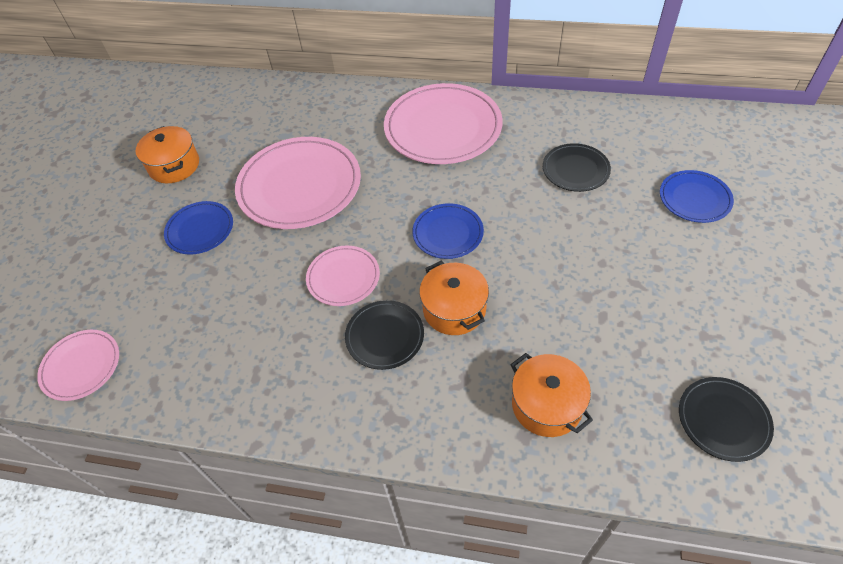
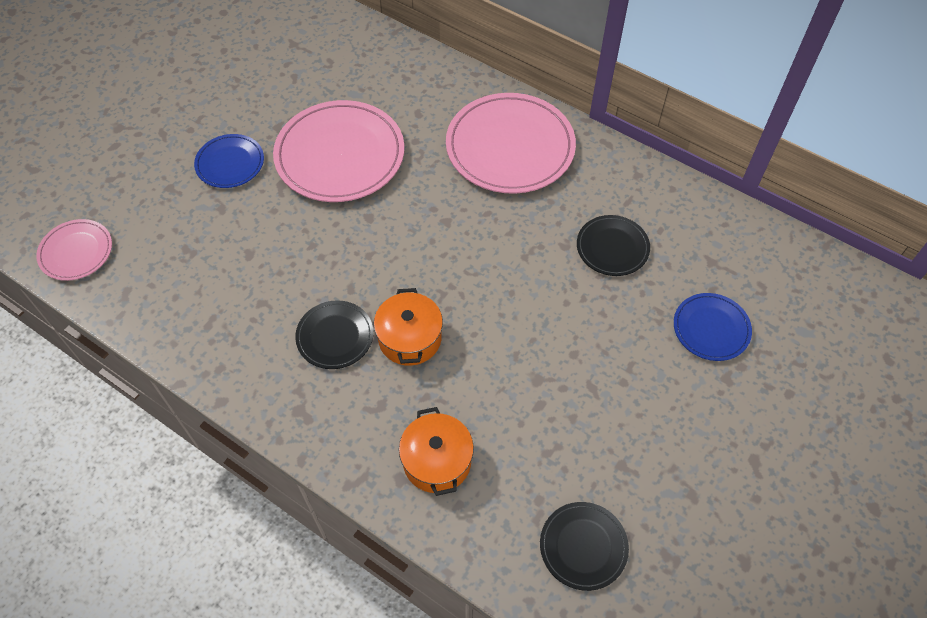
camera: 20 degrees right, 5 degrees up
(174, 166) = (238, 86): orange pot -> none
(343, 277) = (329, 265): pink plate -> none
(448, 233) = (448, 261): blue plate -> none

